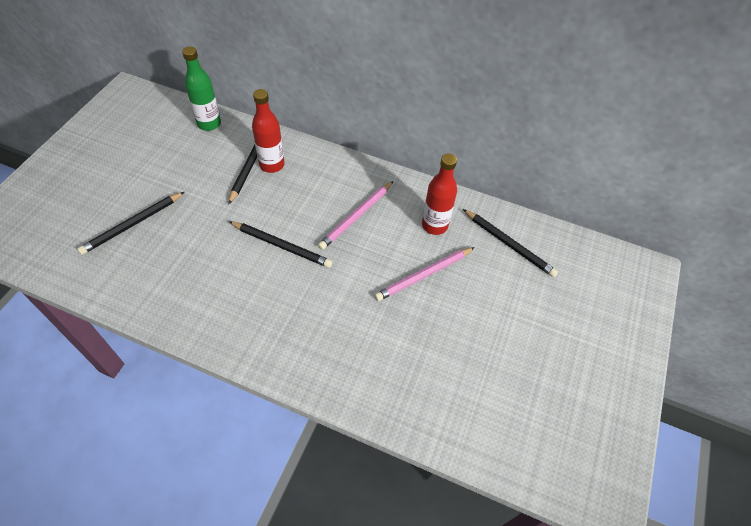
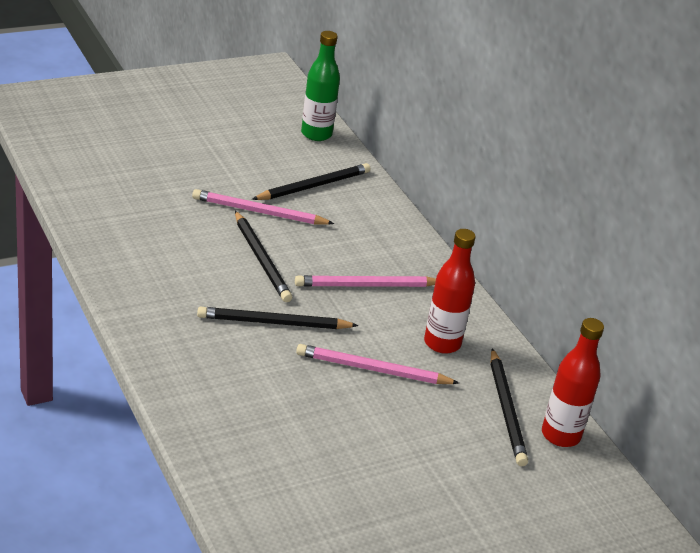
camera: 40 degrees right, 20 degrees down
(133, 224) = (149, 164): black pencil -> black pencil (274, 323)
(241, 210) = (259, 212): none -> pink pencil
(272, 165) = (335, 198): red bottle -> red bottle (560, 435)

